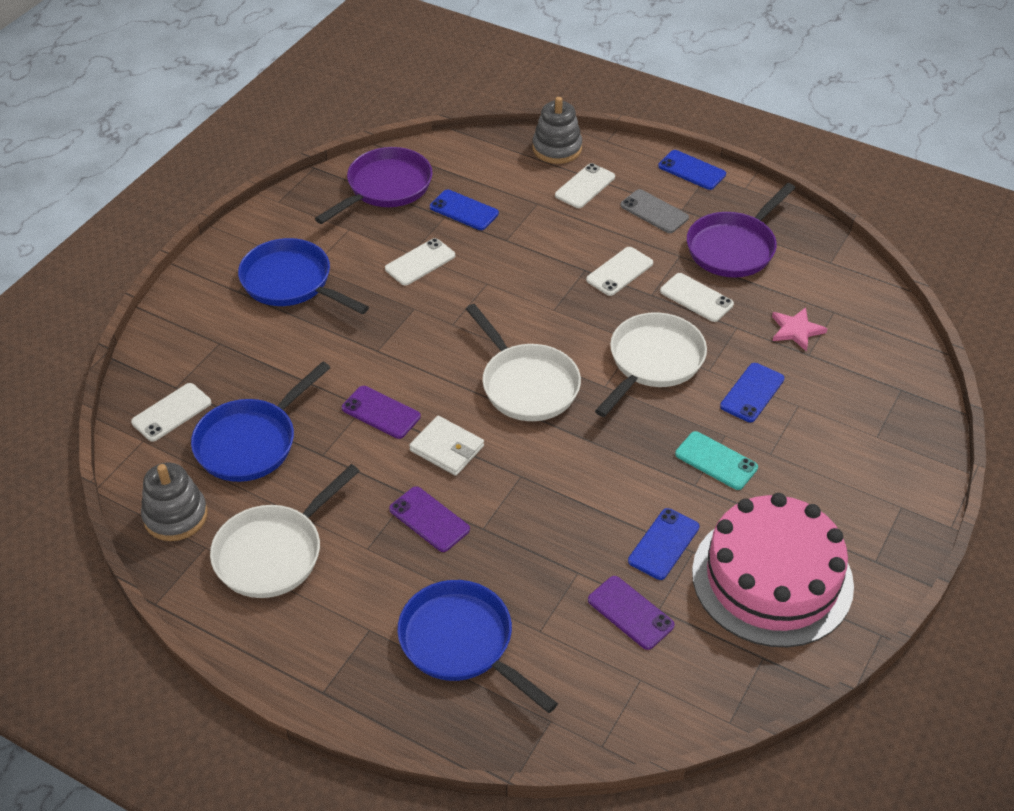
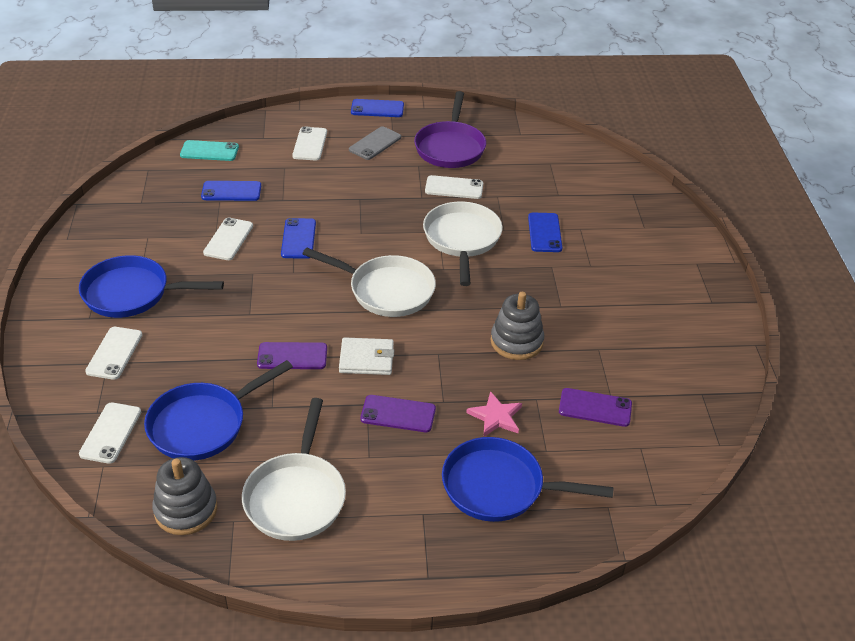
camera: 35 degrees left, 5 degrees down
(251, 442) = (203, 424): blue pan -> blue pan turned 45 degrees clockwise
(385, 188) = (152, 197): purple pan -> none
(557, 148) = (266, 126): grey stacking toy -> grey stacking toy (516, 341)
(619, 271) = (385, 190): white phone -> white phone (114, 353)
(654, 211) = (375, 143): grey phone -> grey phone turned 60 degrees counterclockwise
(664, 544) = (576, 353): blue phone -> blue phone (298, 239)
(716, 461) = (561, 285): turquoise phone -> turquoise phone (209, 151)
(772, 578) = (662, 342): pink cake -> none
(796, 330) = (537, 183): pink star -> pink star (495, 417)

